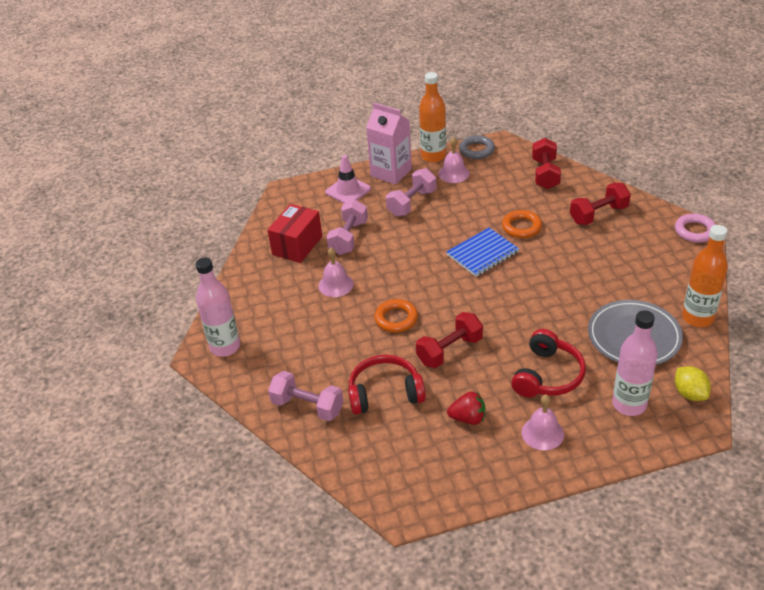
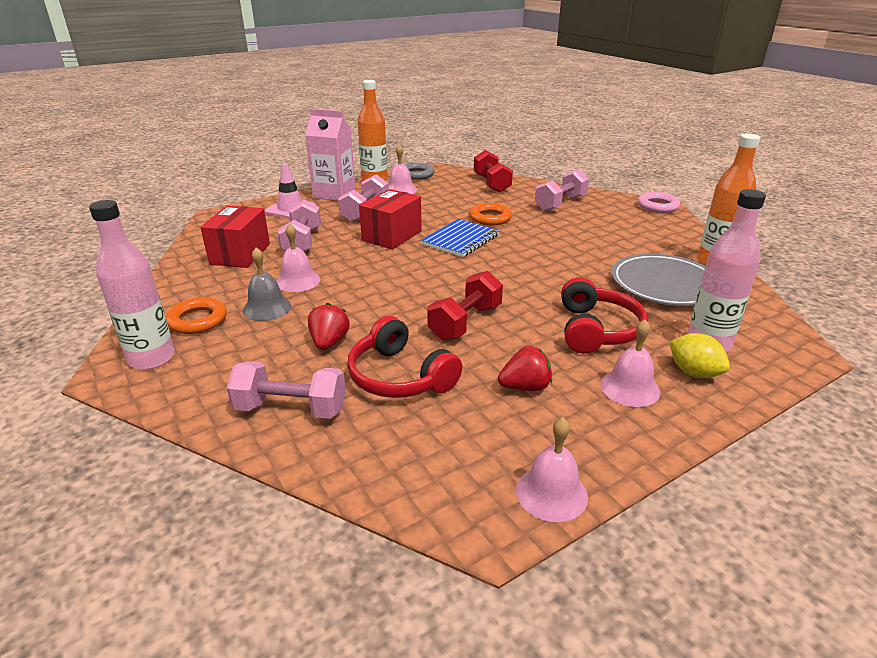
camera: 20 degrees left, 10 degrees down
(308, 311) = (267, 308): none -> grey bell
(345, 353) = (329, 342): none -> red strawberry
(385, 393) = (399, 376): red headphones -> red headphones turned 105 degrees counterclockwise
(396, 319) = (385, 302): orange ring -> orange ring (197, 320)
(425, 240) = (392, 236): none -> red box
(448, 499) = (551, 493): none -> pink bell
(598, 214) = (560, 204): red dumbbell -> pink dumbbell
(689, 393) = (764, 324): yellow lemon -> yellow lemon (694, 372)

